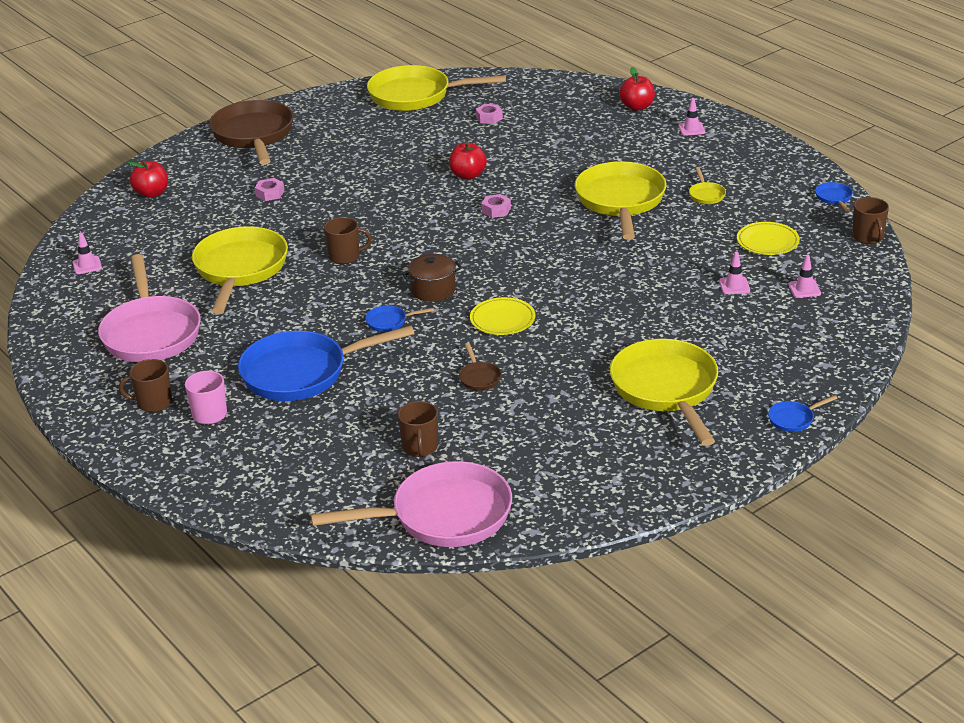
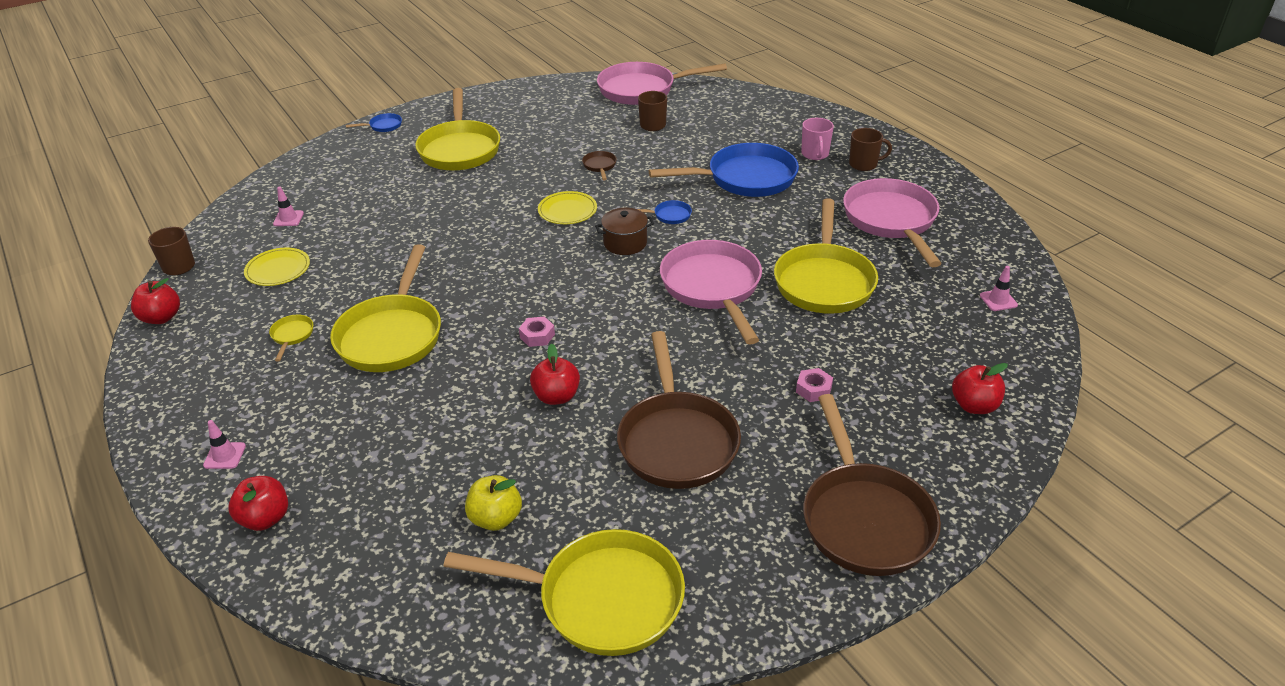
camera: 175 degrees left, 5 degrees up
(345, 256) = (713, 288): brown mug -> pink pan
(374, 159) = (677, 441): none -> brown pan
(489, 118) = (496, 518): pink nut -> yellow apple
(734, 286) = (346, 226): pink traffic cone -> none
(834, 198) = (161, 318): blue pan -> red apple

